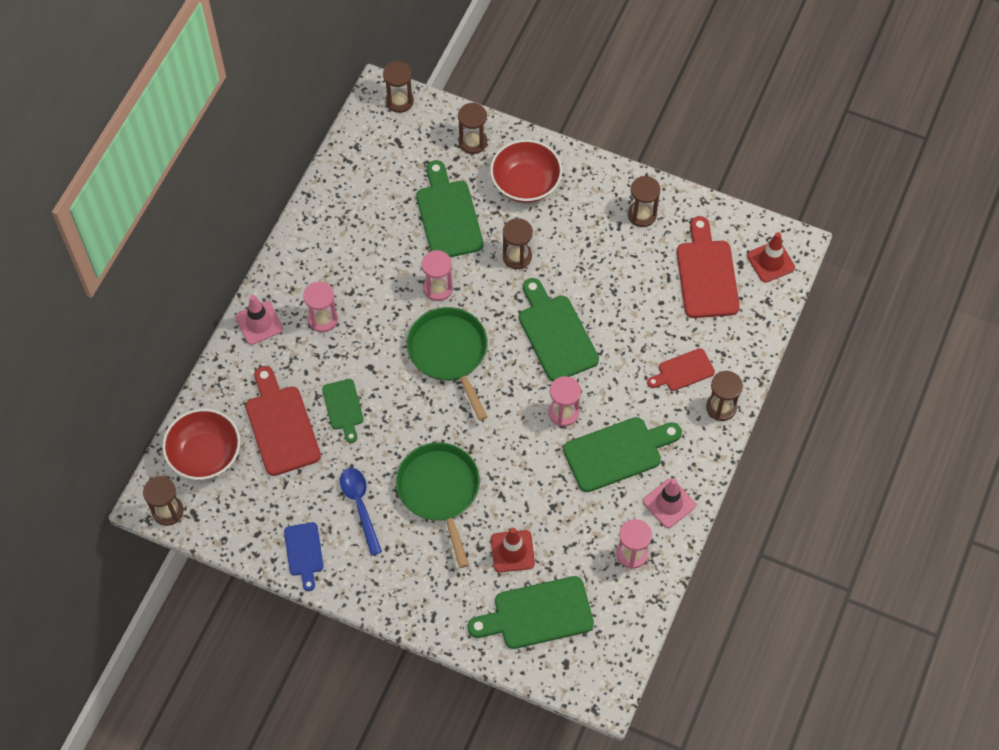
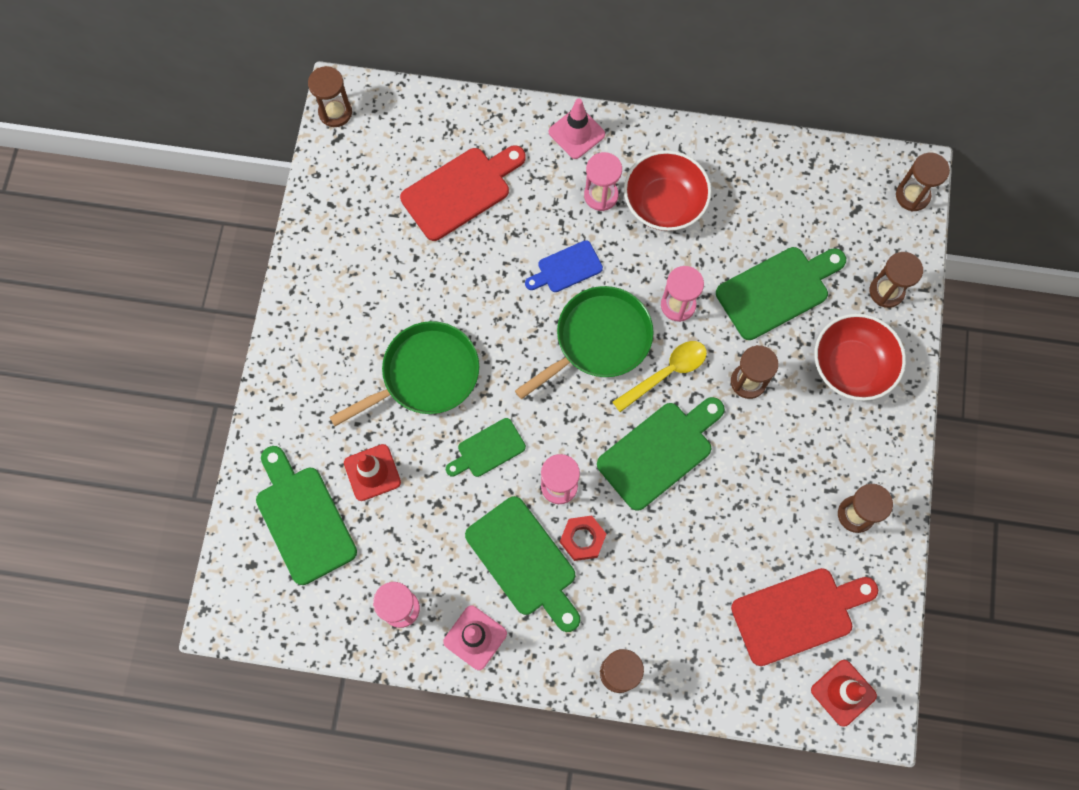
camera: 75 degrees right, 10 degrees up
(205, 454) = (407, 128): red bowl -> red bowl (664, 203)
(304, 552) = (320, 256): blue cutting board -> blue cutting board (566, 268)
(343, 407) = (499, 247): green cutting board -> green cutting board (488, 449)
(360, 505) = (387, 297): blue spoon -> none
(492, 312) = (666, 373): none -> yellow spoon
(611, 406) = (582, 539): none -> red nut
(683, 371) = (654, 615): red cutting board -> none

